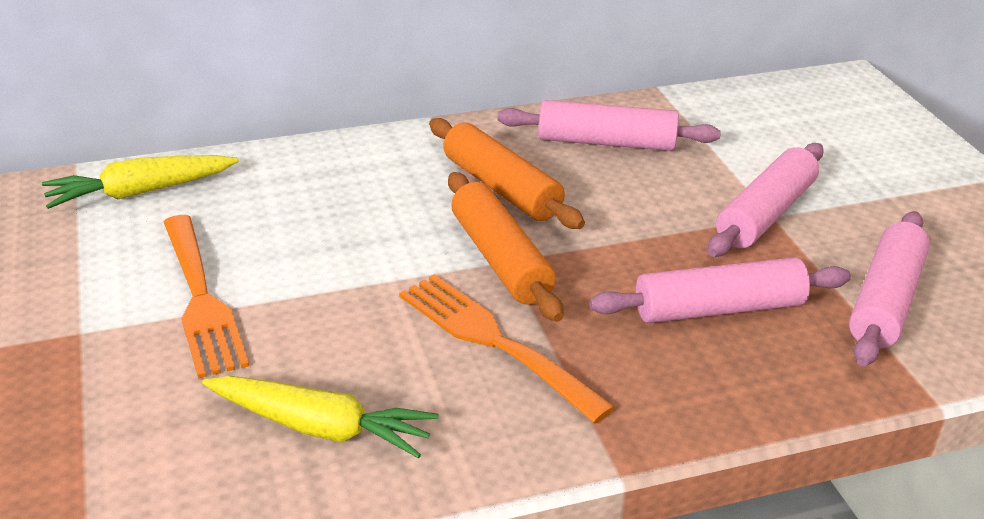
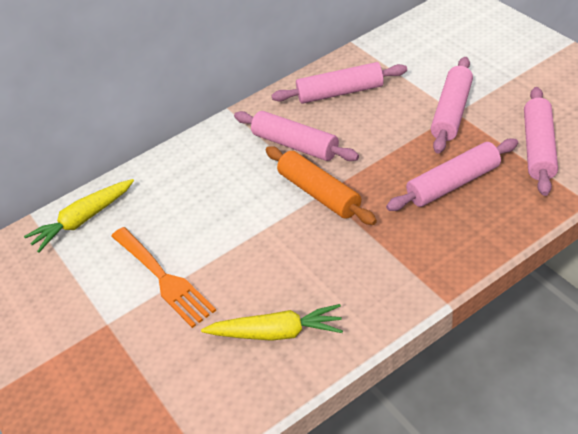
camera: 10 degrees left, 10 degrees up
(494, 341) = (342, 247): orange fork -> none
(501, 188) = (295, 145): orange rolling pin -> pink rolling pin

